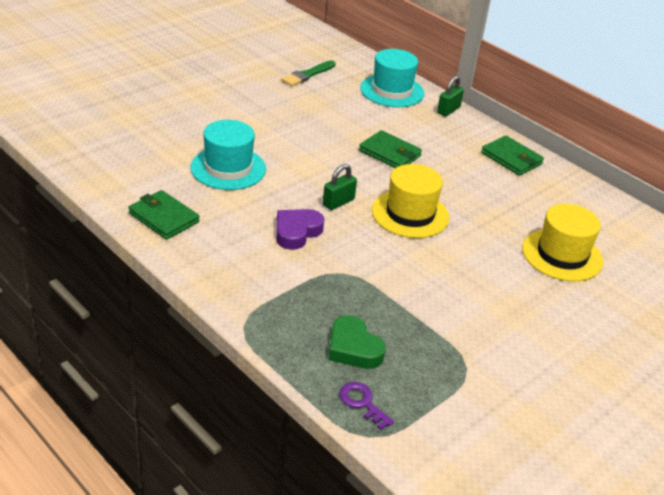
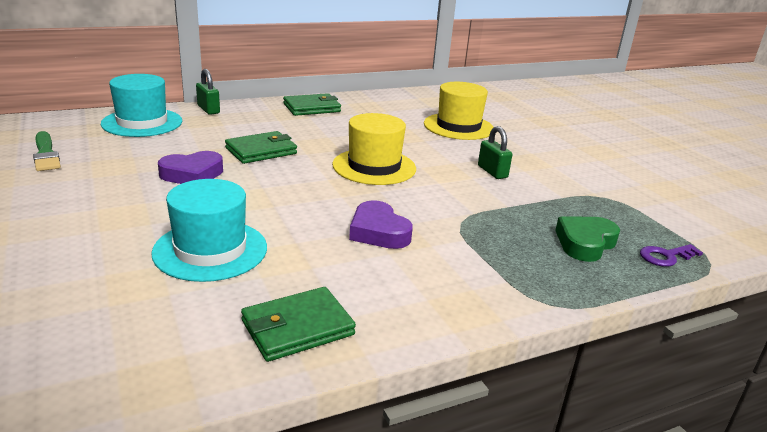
camera: 70 degrees left, 10 degrees down
(324, 135) = (192, 174): none -> purple heart
(338, 202) = (333, 196): green padlock -> green padlock (492, 172)
(353, 348) = (585, 243): green heart -> green heart turned 150 degrees clockwise

